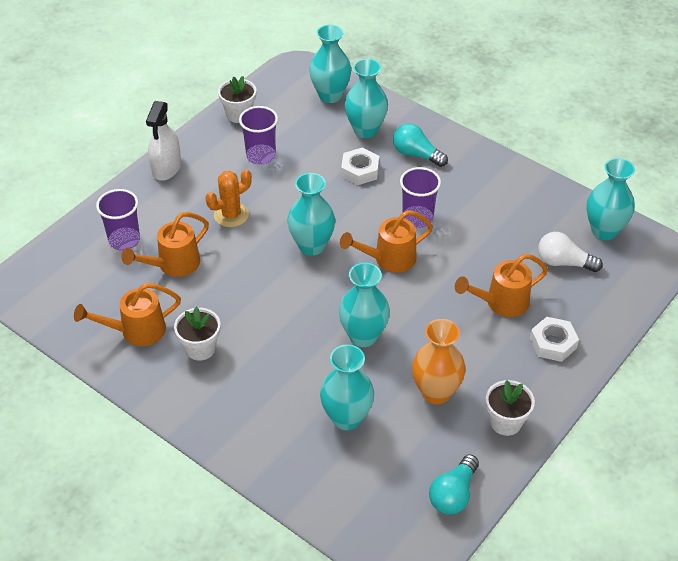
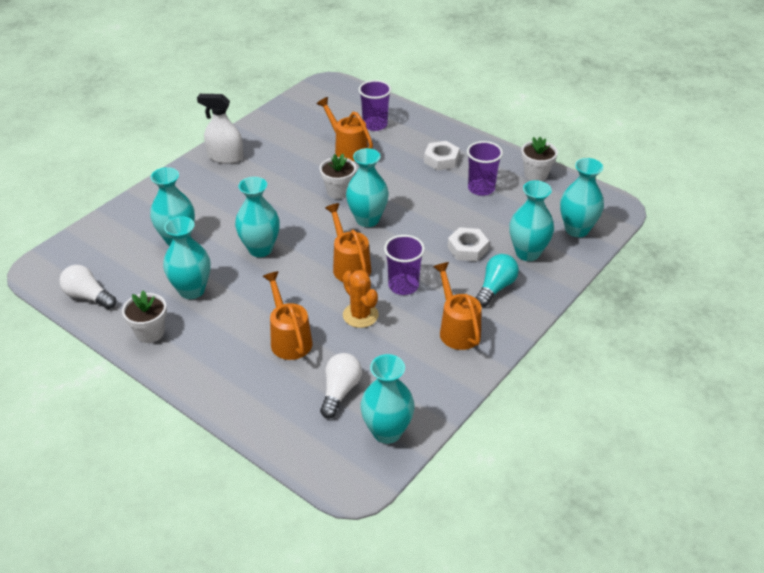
camera: 90 degrees right, 5 degrees down
(136, 331) = (281, 136): orange watering can -> orange watering can (457, 329)
(166, 167) = (460, 139): white spray bottle -> white spray bottle (225, 157)
(200, 348) = (260, 165): white flower pot -> white flower pot (338, 191)
(231, 215) = (404, 175): orange cactus -> orange cactus (360, 315)
(436, 392) = (192, 290): orange vase -> turquoise vase
(453, 494) = (88, 296): turquoise light bulb -> white light bulb
(553, 343) = (233, 372): white nut -> white nut (441, 160)

